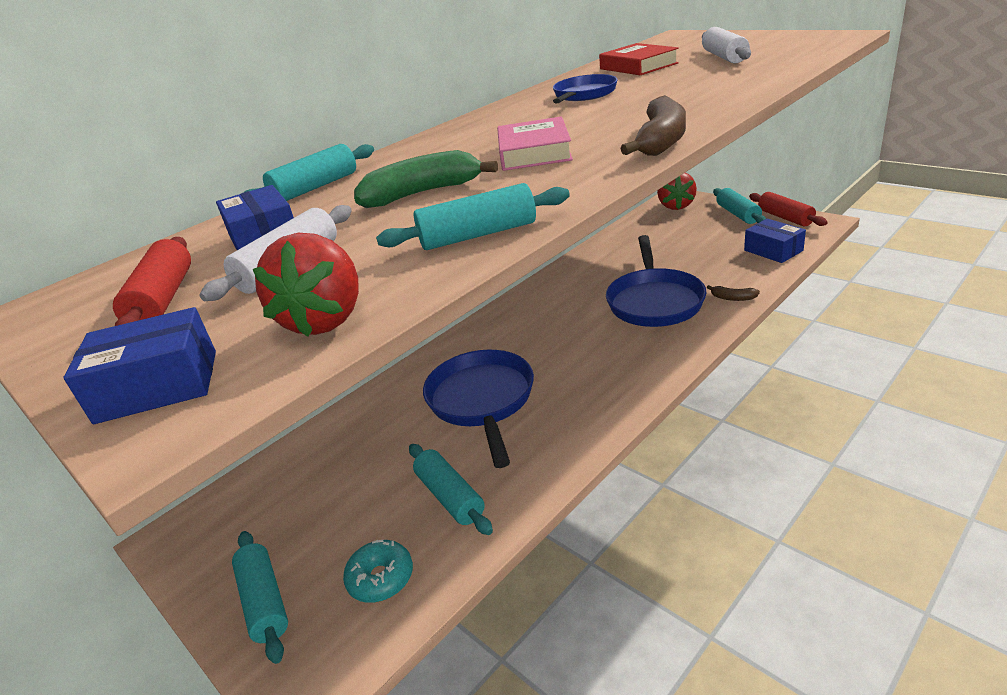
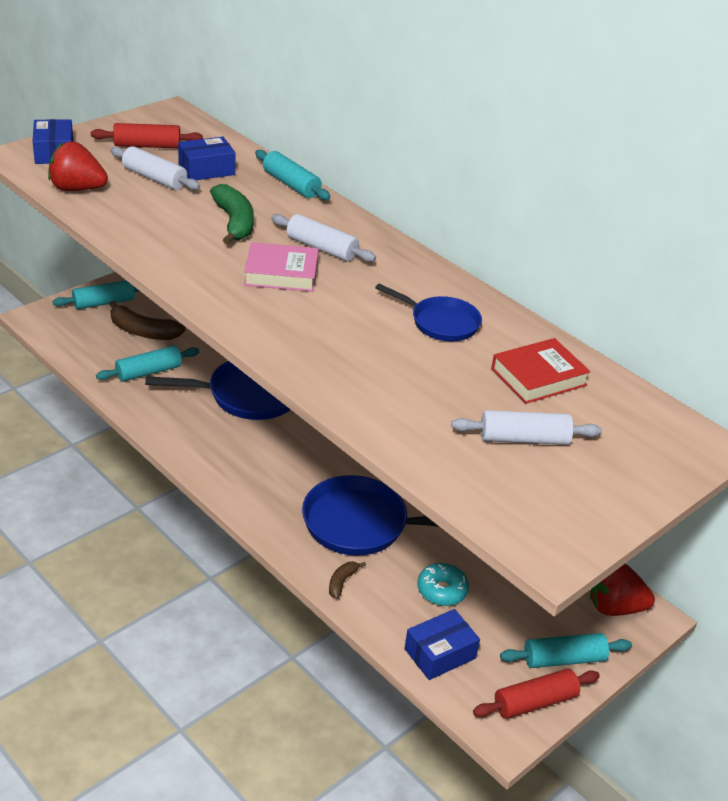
camera: 85 degrees right, 5 degrees up
(381, 578) = (96, 342): turquoise donut -> turquoise donut (442, 590)
(469, 148) = (322, 248): none -> white rolling pin
(478, 235) = (139, 236): turquoise rolling pin -> none
(661, 141) = (250, 329): brown banana -> brown banana (143, 331)

